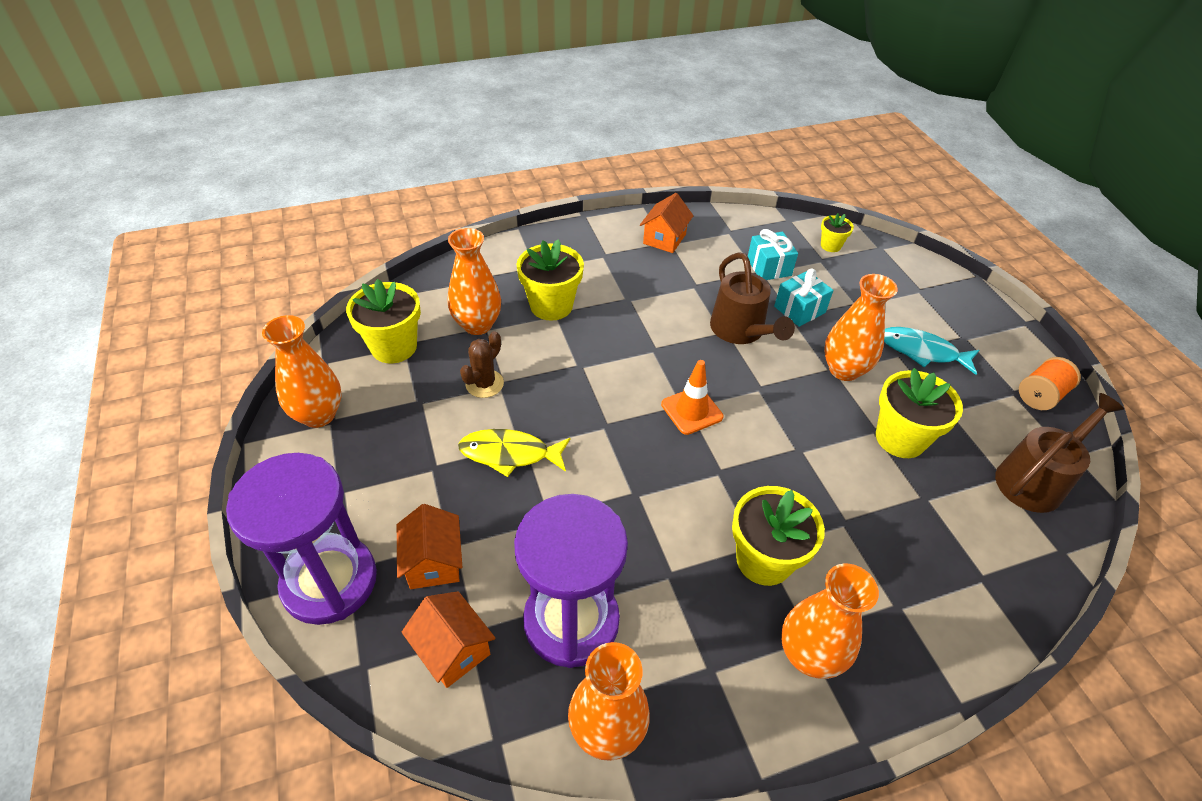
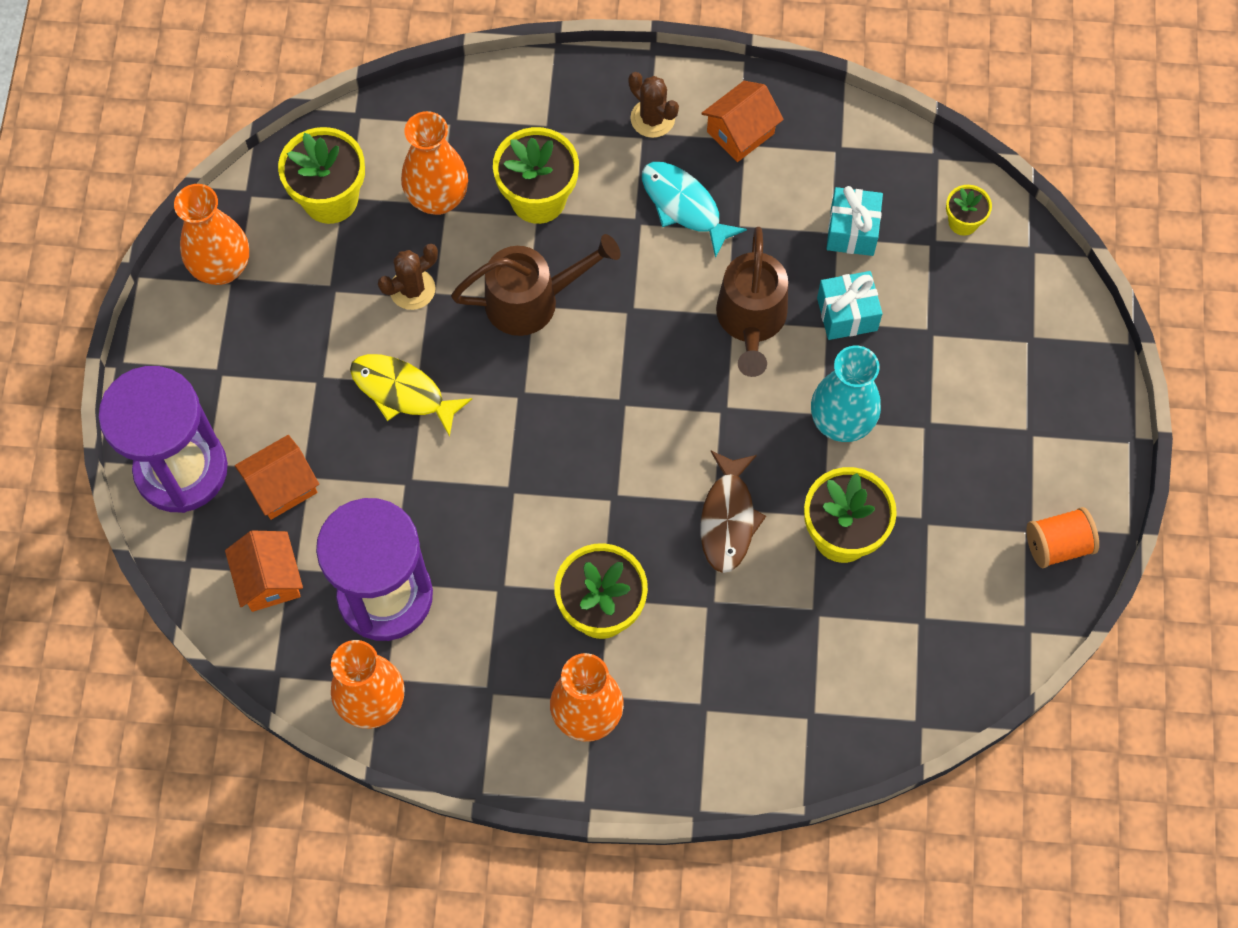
camera: 25 degrees right, 20 degrees up
(433, 562) = (282, 487): orange house -> orange house turned 45 degrees clockwise
(604, 246) = (652, 118): none -> brown cactus
(691, 410) = (626, 411): orange traffic cone -> none
(814, 456) = (728, 519): none -> brown fish
(844, 370) = (841, 422): orange vase -> turquoise vase
(922, 351) = (959, 432): turquoise fish -> turquoise fish (684, 206)
(1035, 479) = (959, 639): brown watering can -> brown watering can (533, 300)

